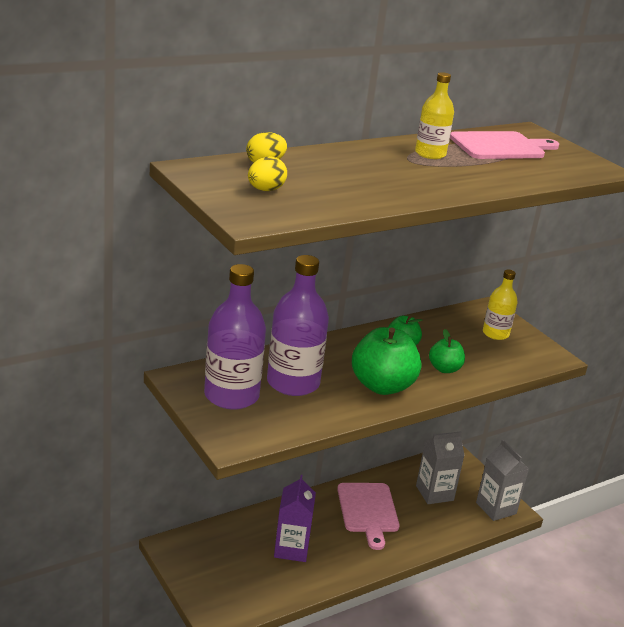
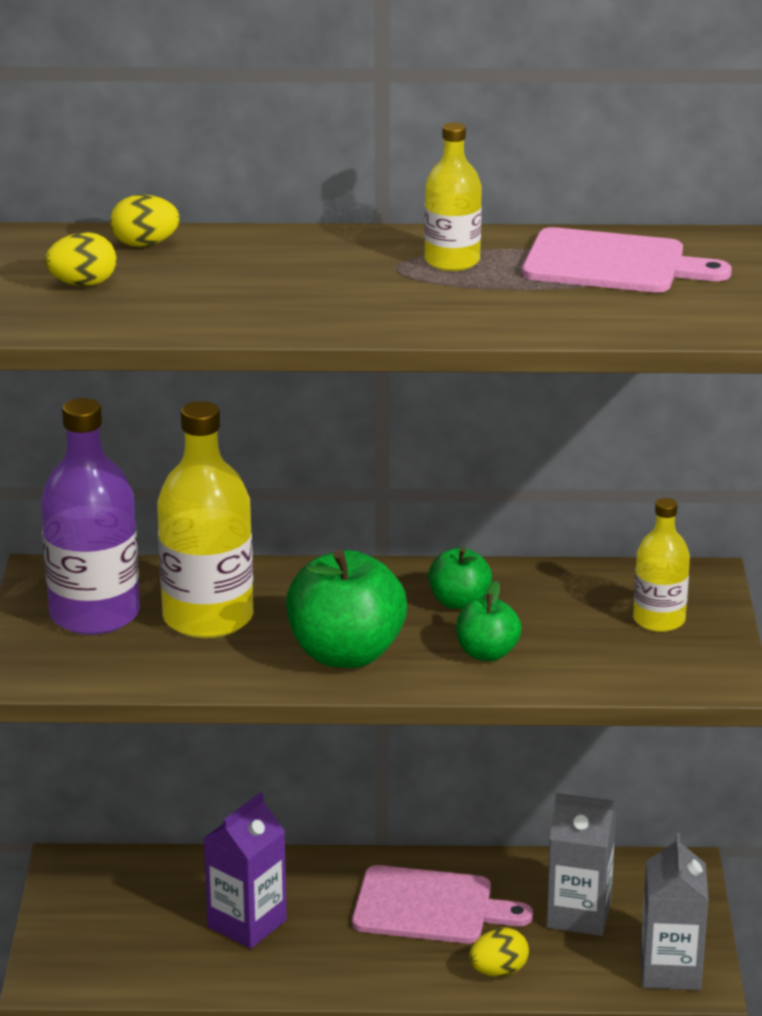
camera: 35 degrees right, 0 degrees up
(293, 383) = (208, 618): purple bottle -> yellow bottle
(368, 510) = (430, 907): pink cutting board -> pink cutting board turned 105 degrees counterclockwise
(427, 534) = (498, 971): none -> yellow egg

